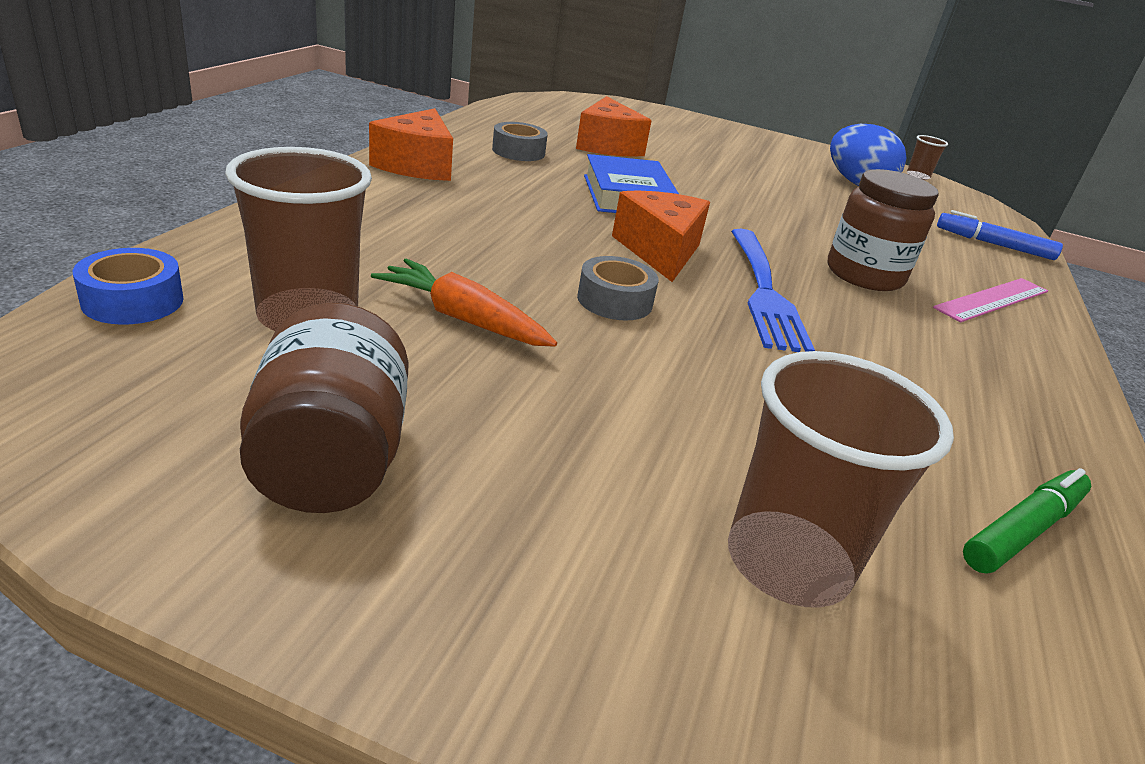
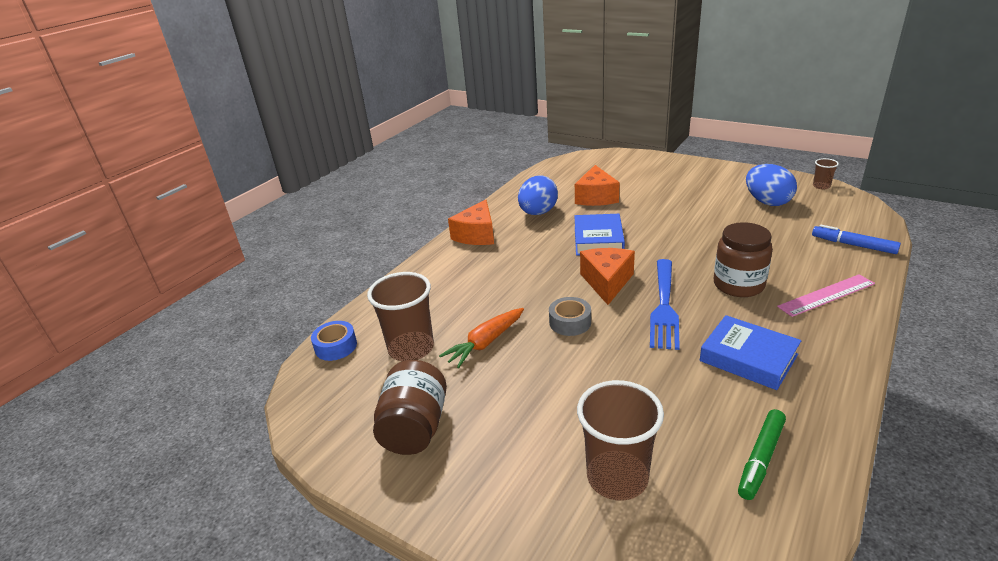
camera: 20 degrees right, 0 degrees up
(463, 319) = (485, 343): orange carrot -> orange carrot turned 90 degrees counterclockwise
(518, 151) = (538, 213): grey tape -> blue egg
(925, 373) = (748, 358): none -> blue book
(1022, 530) = (761, 459): green marker -> green marker turned 150 degrees clockwise

